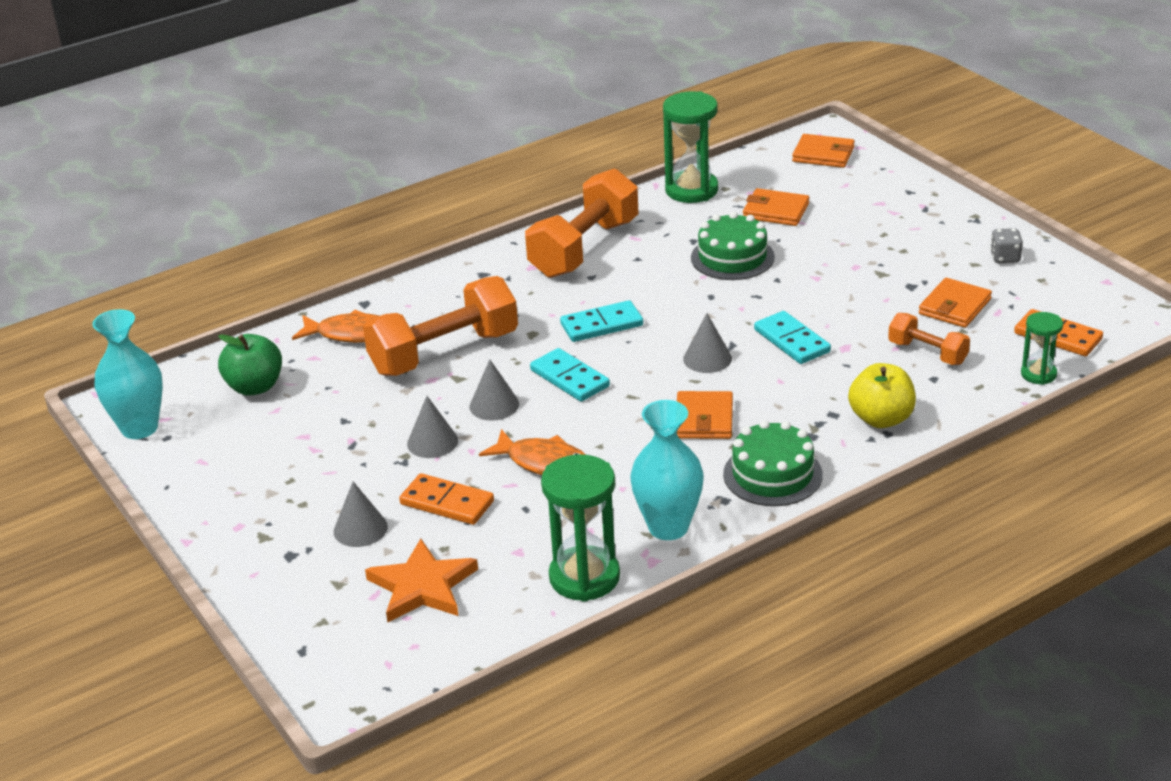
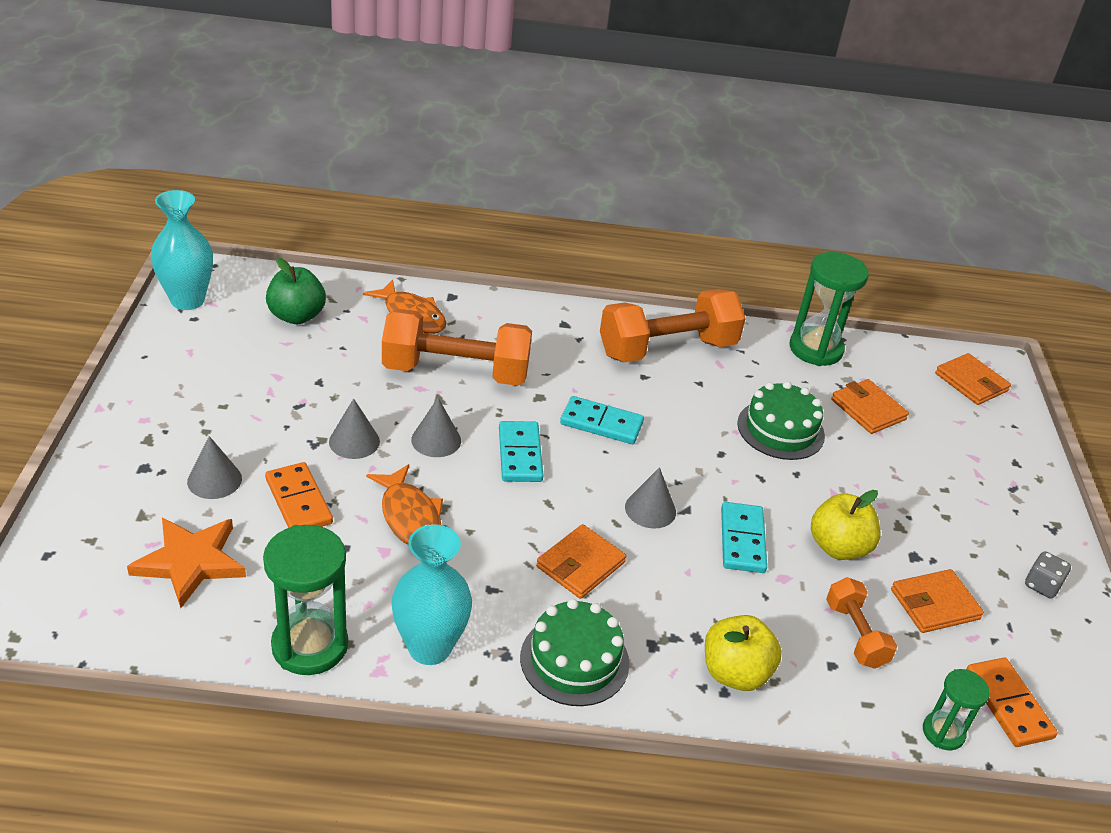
camera: 30 degrees right, 5 degrees up
(858, 309) = (838, 547): none -> yellow apple

